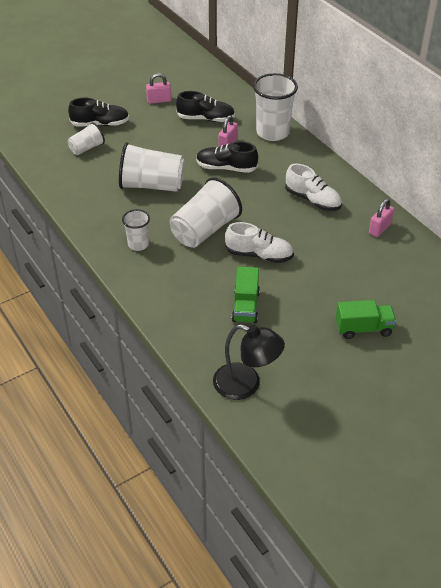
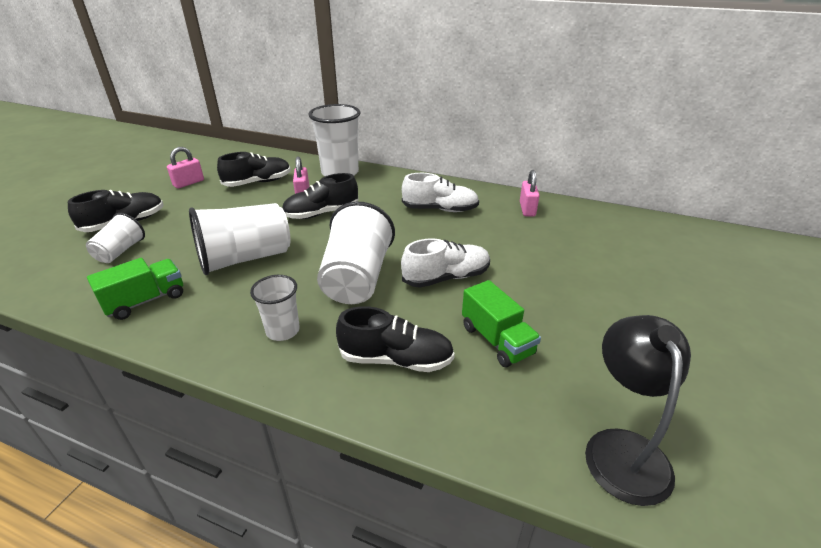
camera: 35 degrees left, 10 degrees down
(182, 289) = (396, 359): none -> black shoe
(246, 385) = (622, 448): black lamp -> black lamp turned 75 degrees counterclockwise
(363, 329) = (638, 301): green truck -> green truck (146, 301)

